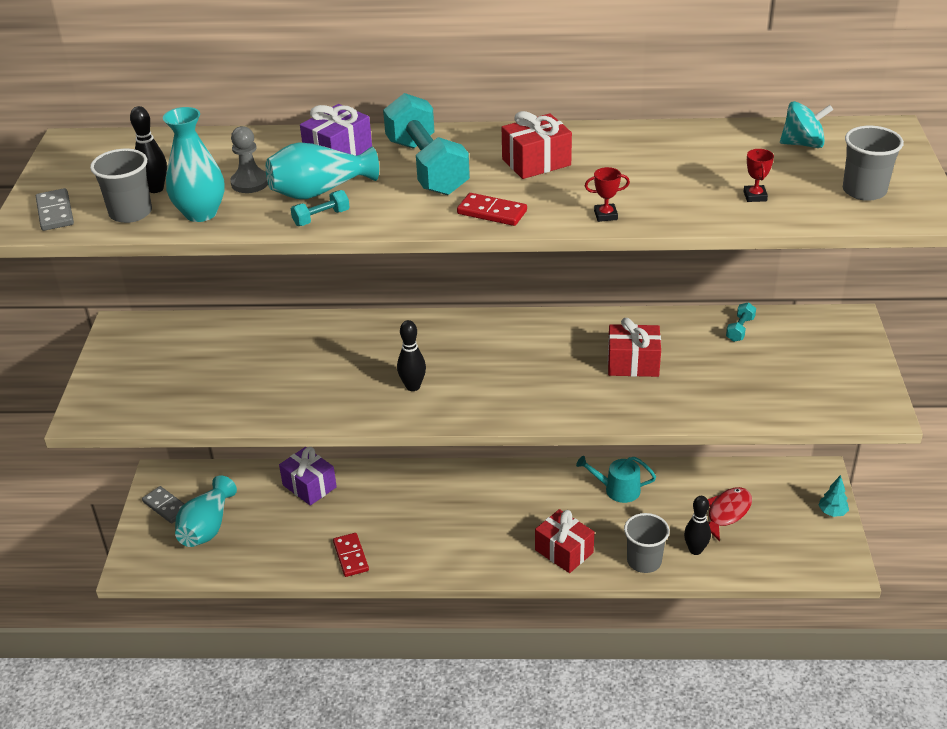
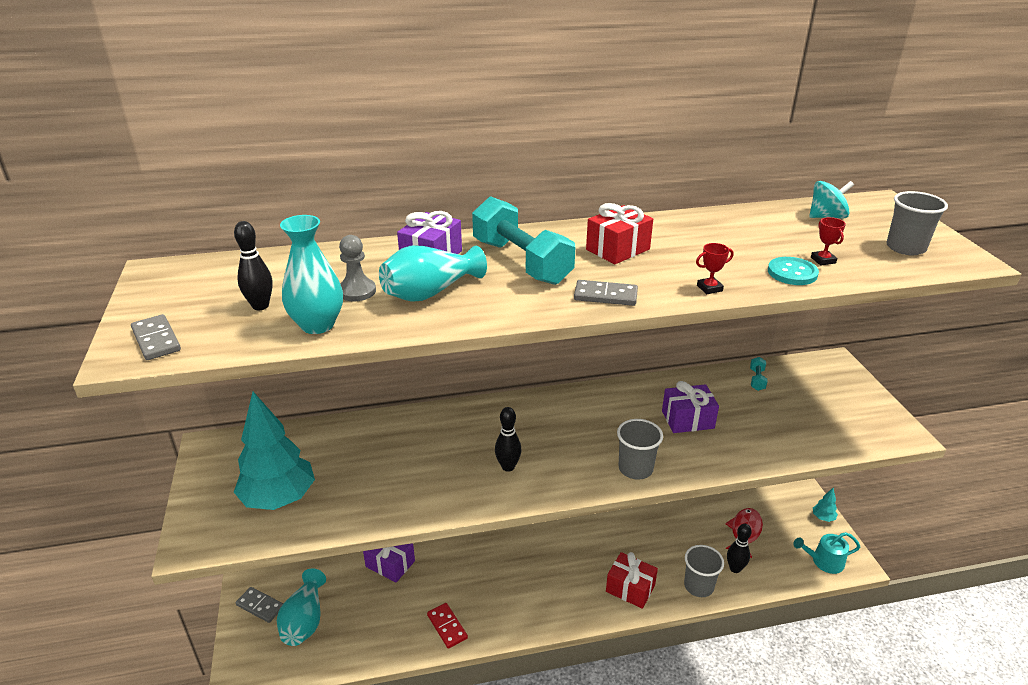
camera: 15 degrees left, 5 degrees down
(130, 213) = (241, 332): grey cup -> grey cup (635, 468)
(175, 386) = (279, 499): none -> turquoise tree
(321, 218) = (444, 317): turquoise dumbbell -> none
(492, 212) = (605, 295): red domino -> grey domino
(617, 489) = (652, 525): turquoise watering can -> turquoise watering can (824, 561)
(633, 363) = (687, 420): red gift -> purple gift
(708, 207) = (792, 273): none -> turquoise button

